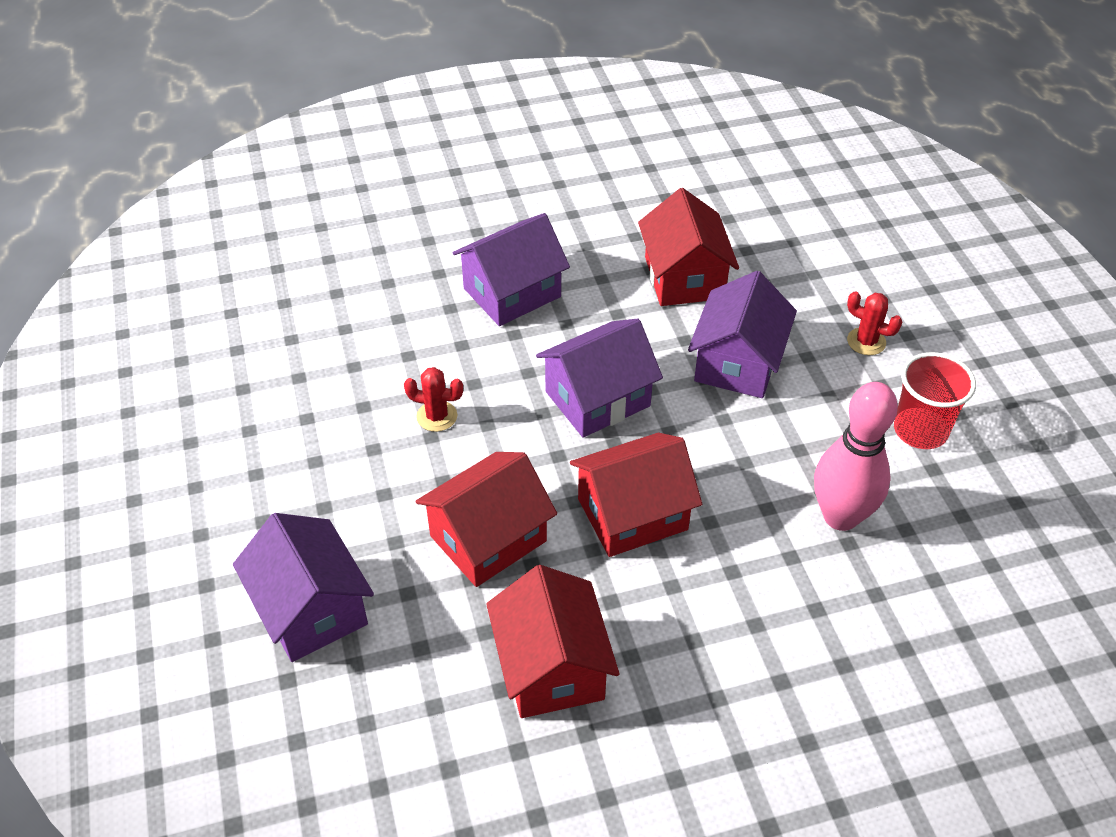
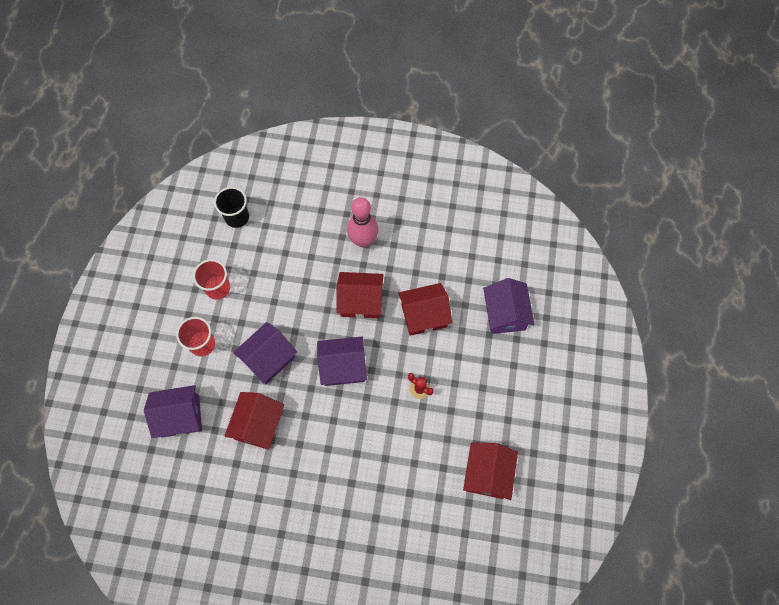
camera: 155 degrees left, 20 degrees up
(512, 293) = (349, 454): purple house -> purple house (180, 416)
(551, 667) = (424, 252): red house -> red house (487, 474)
(840, 516) = (280, 264): pink bowling pin -> pink bowling pin (363, 241)
(866, 342) = (202, 344): red cactus -> red cup
(1005, 570) = (237, 217): none -> black cup

